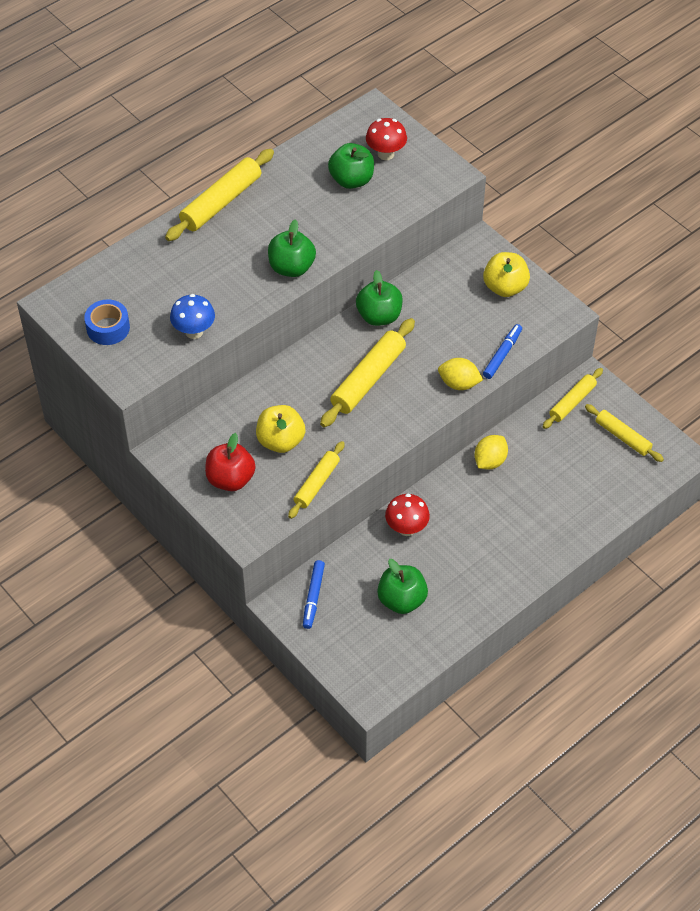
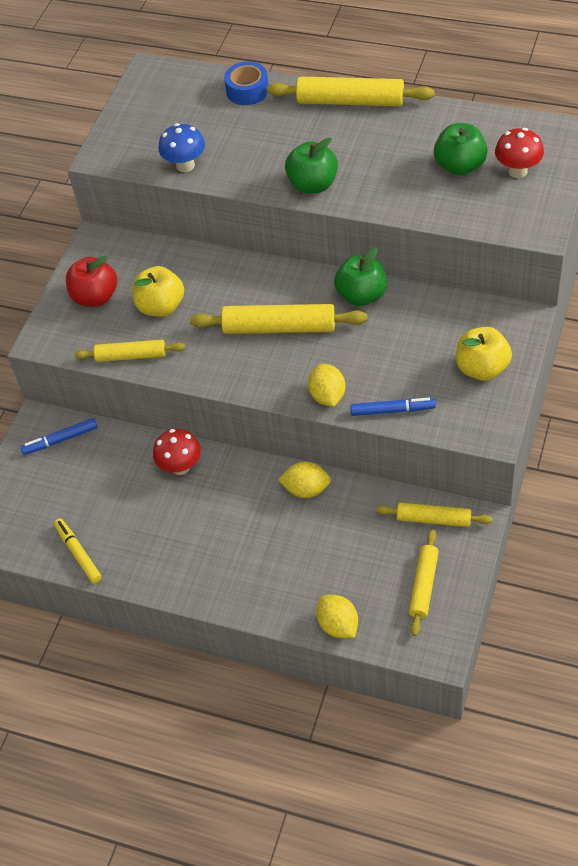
camera: 65 degrees right, 0 degrees up
(108, 328) = (148, 115): blue tape -> blue tape (247, 90)
(402, 600) = (98, 505): green apple -> none
(439, 633) = (78, 554): none -> yellow marker
(620, 501) = (338, 625): none -> yellow lemon

